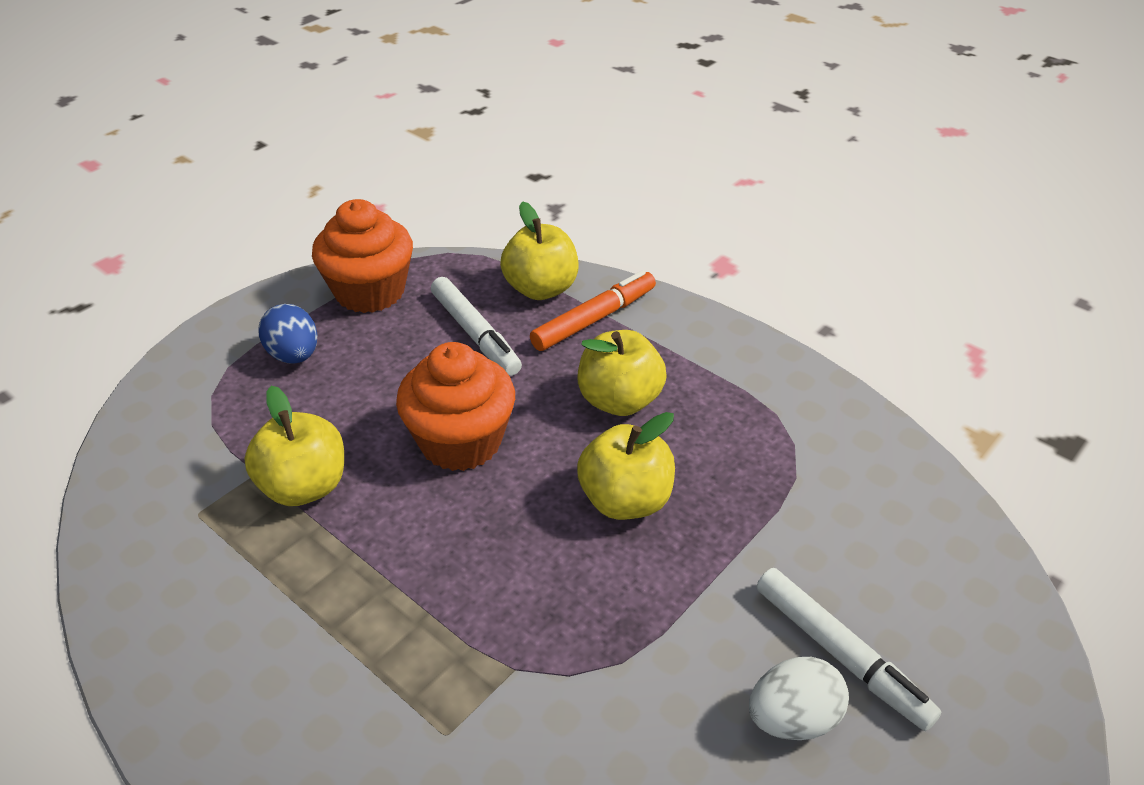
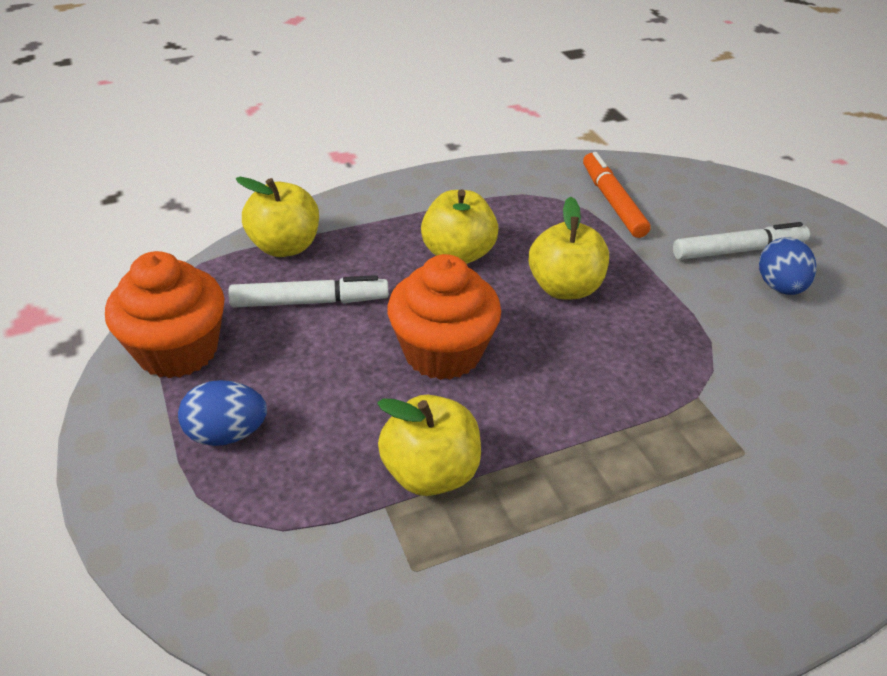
camera: 65 degrees left, 0 degrees up
(594, 319) = (352, 233): orange marker -> orange marker (612, 202)
(792, 719) = (779, 287): white egg -> blue egg

